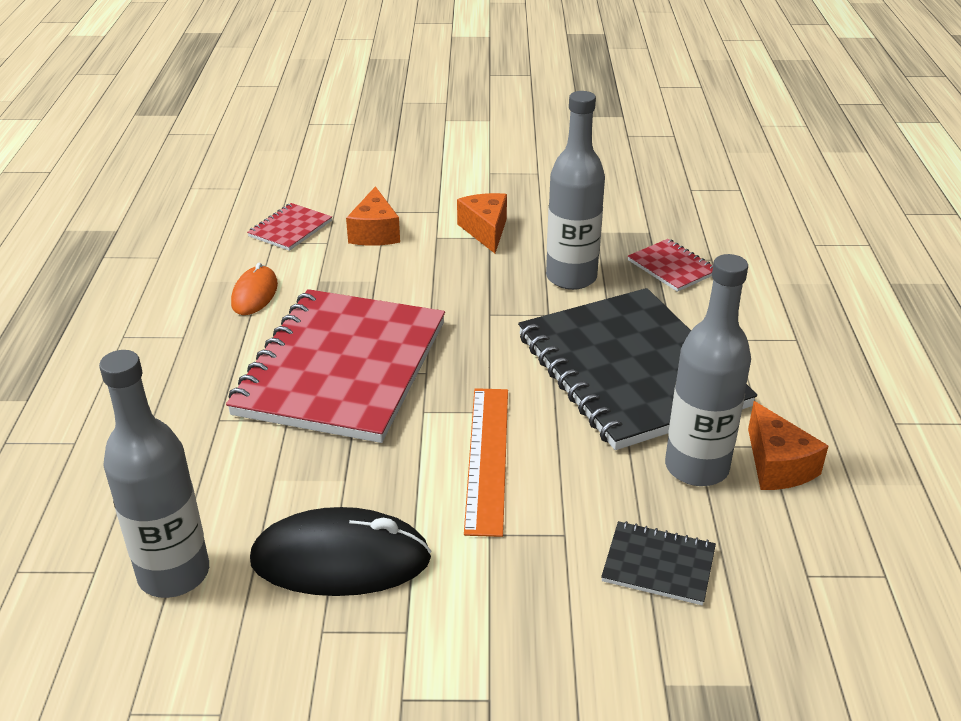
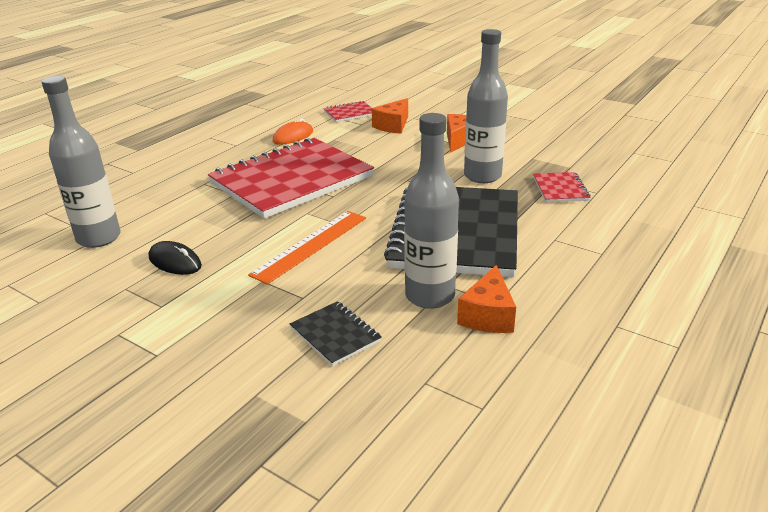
camera: 35 degrees right, 5 degrees down
(340, 560) = (175, 262): black mouse -> black mouse, size x0.57

